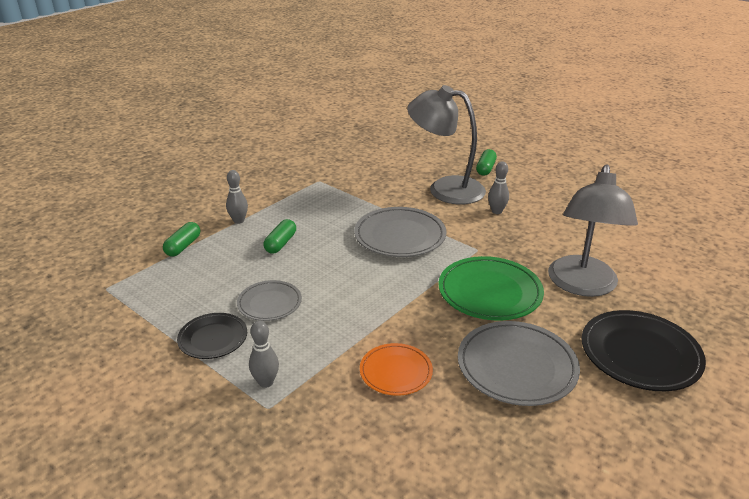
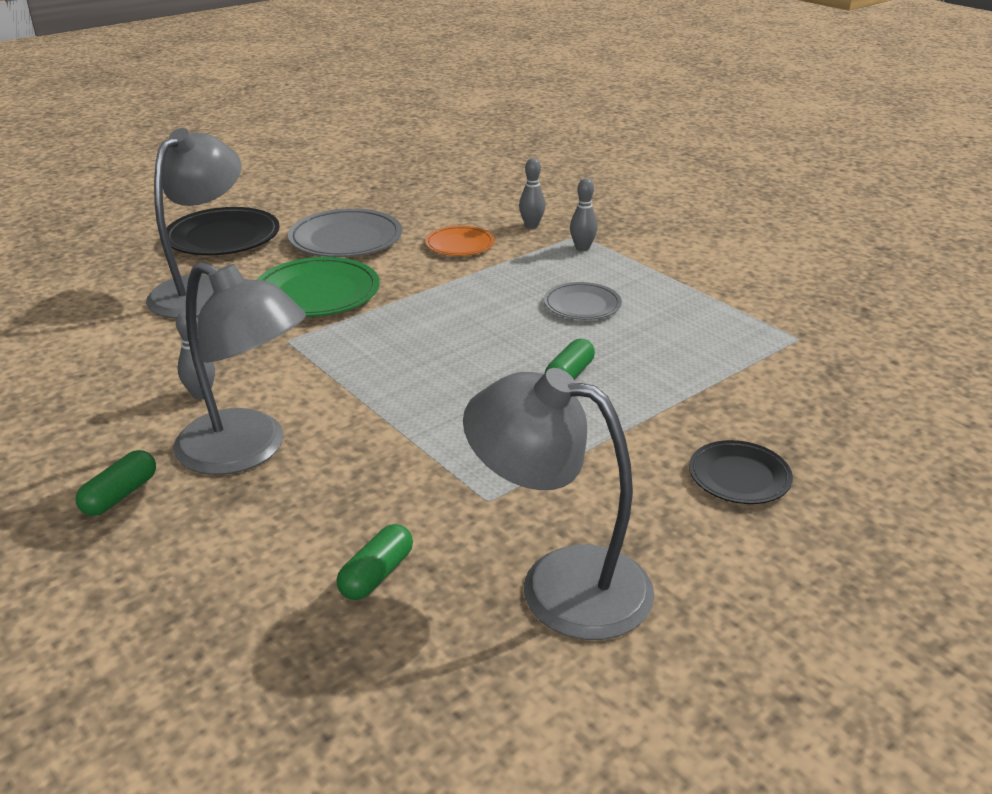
camera: 170 degrees left, 0 degrees up
(183, 246) = (720, 385): green capsule -> green capsule (377, 574)
(213, 338) = (641, 281): black plate -> black plate (739, 476)
(238, 221) = (642, 421): grey bowling pin -> grey bowling pin (531, 225)
(285, 159) = (559, 584): none -> grey lamp
(400, 236) = (385, 369): grey plate -> none

